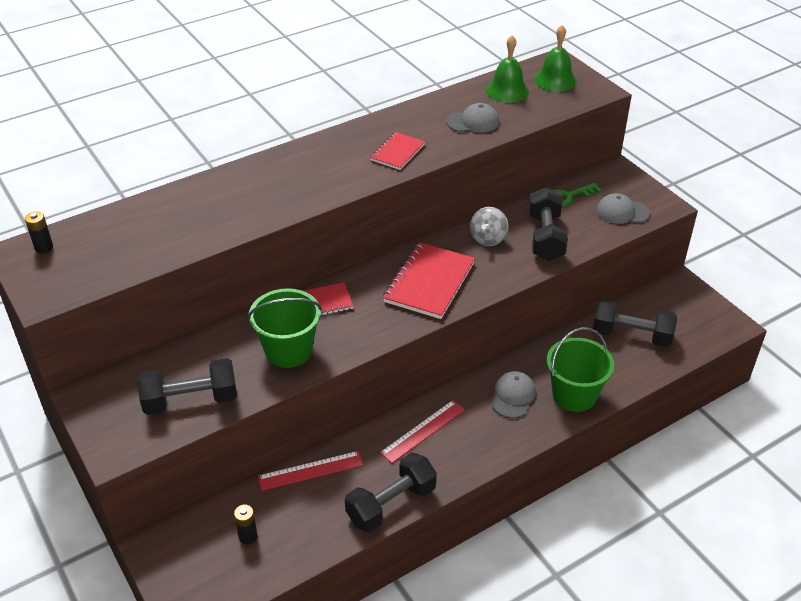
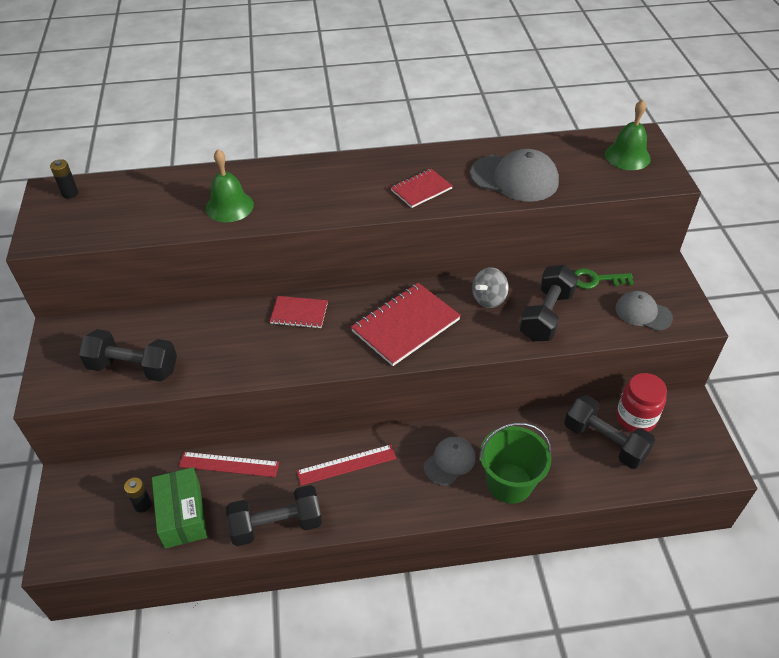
camera: 25 degrees right, 5 degrees up
(288, 350) = (241, 349): green bucket -> none
(294, 530) = (182, 515): none -> green box
(473, 122) = (514, 178): grey cap -> grey cap, size x1.61
(507, 91) = (570, 155): green bell -> green bell (229, 206)
(645, 308) = (635, 418): none -> red jar

